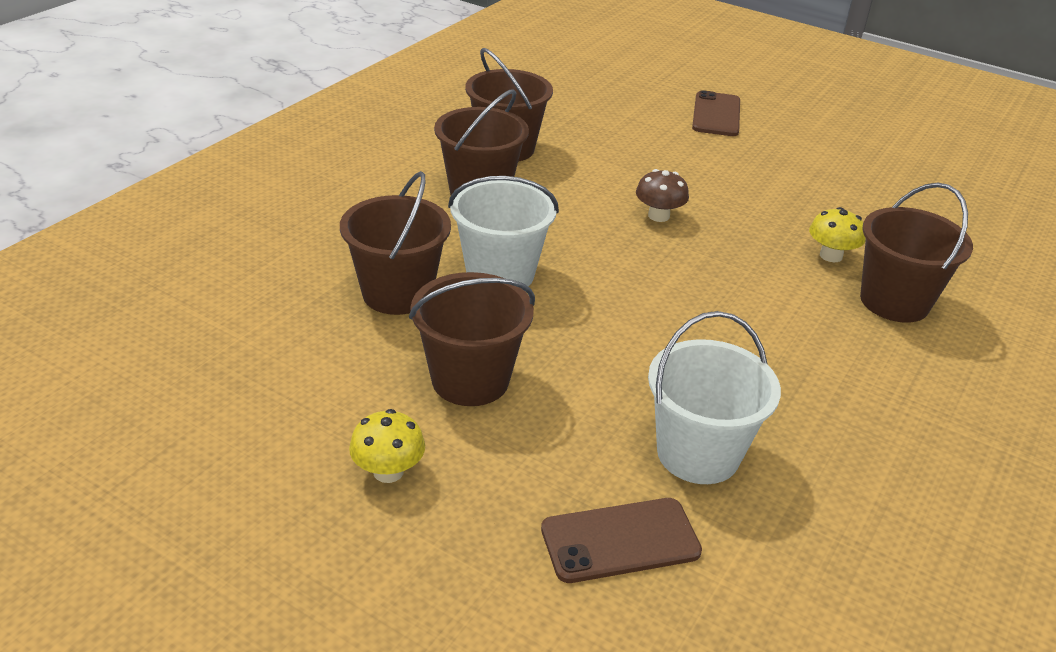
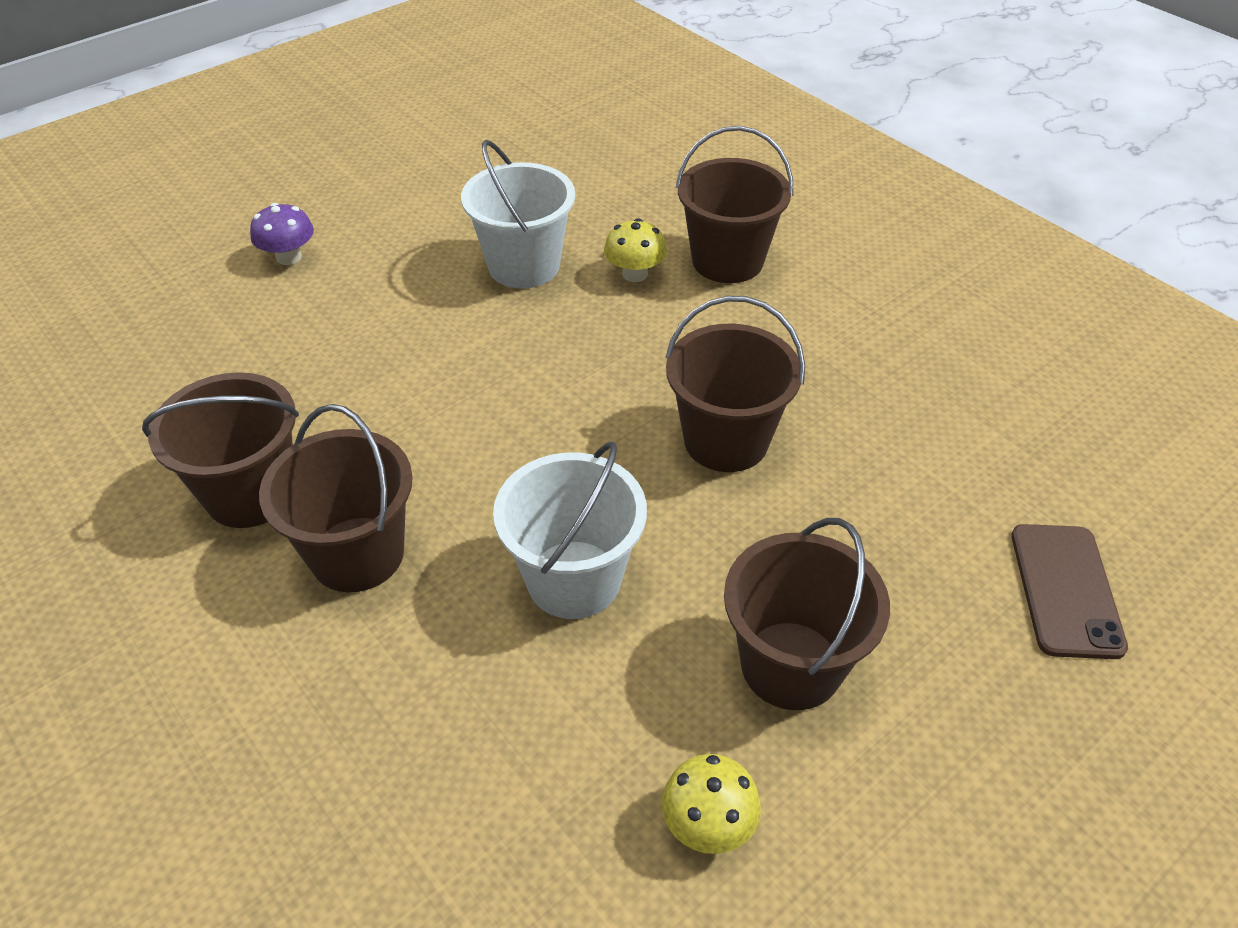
camera: 70 degrees left, 10 degrees up
(388, 471) = (953, 793): yellow mushroom -> yellow mushroom (708, 824)
(397, 293) = (582, 712): brown bucket -> brown bucket (726, 440)
(658, 216) = (501, 384): brown mushroom -> none
(698, 453) = (942, 488): white bucket -> white bucket (524, 266)
(716, 114) = (289, 257): brown phone -> purple mushroom

